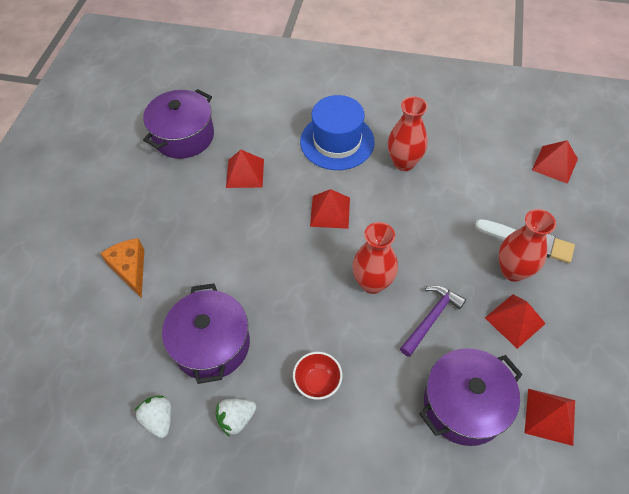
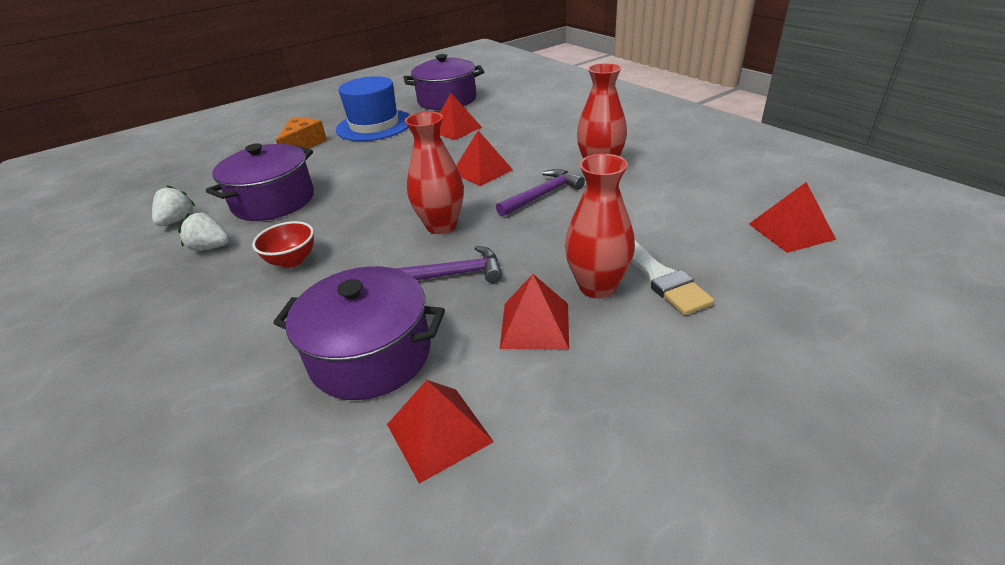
camera: 45 degrees right, 20 degrees down
(337, 141) = (557, 137): blue hat -> blue hat (374, 125)
(399, 212) = (542, 195): none -> purple hammer

